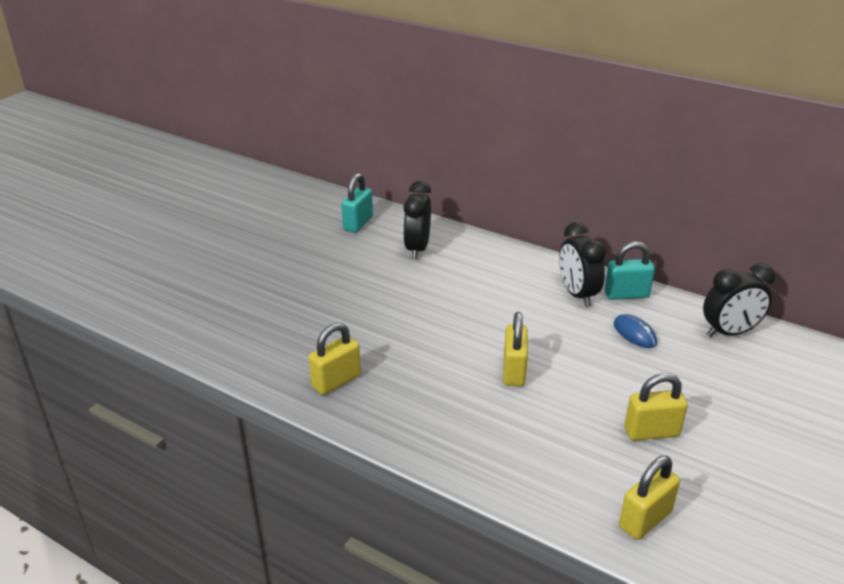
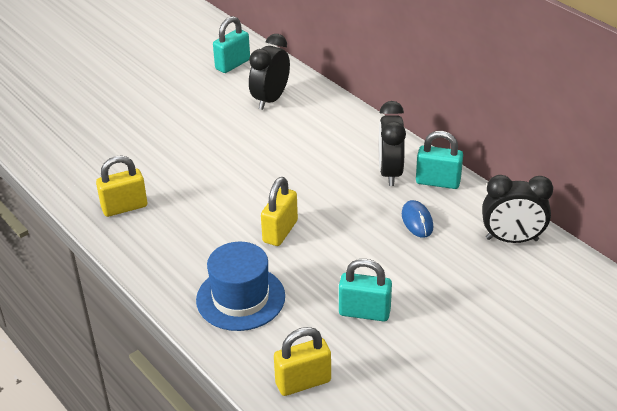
camera: 20 degrees right, 5 degrees up
(521, 447) = (240, 298): none -> blue hat
(651, 432) = (364, 312): yellow padlock -> turquoise padlock

